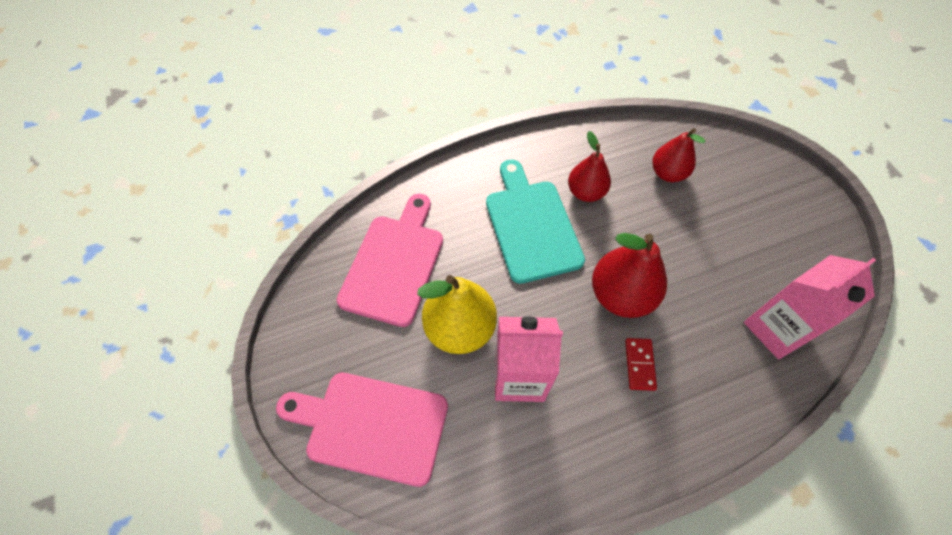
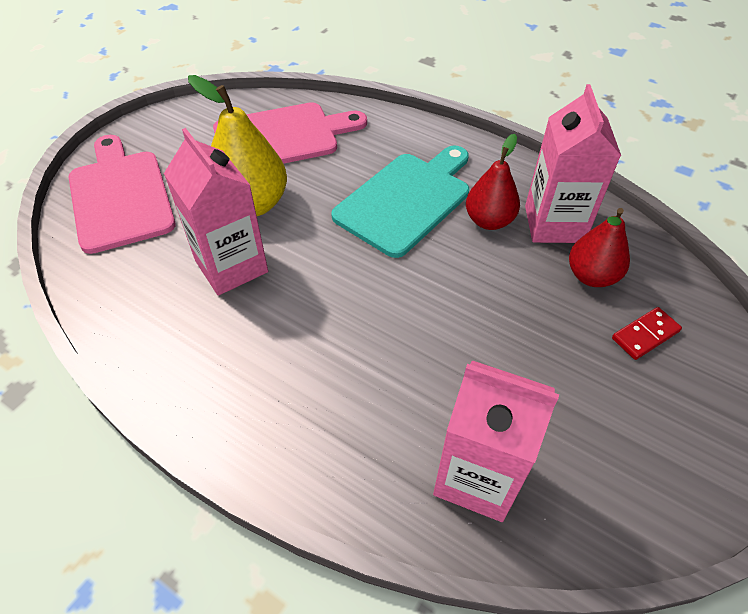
camera: 55 degrees right, 10 degrees down
(613, 161) = (554, 224): none -> pink carton
(621, 295) = (389, 303): red pear -> none
(639, 364) = (316, 355): red domino -> red domino (645, 335)

